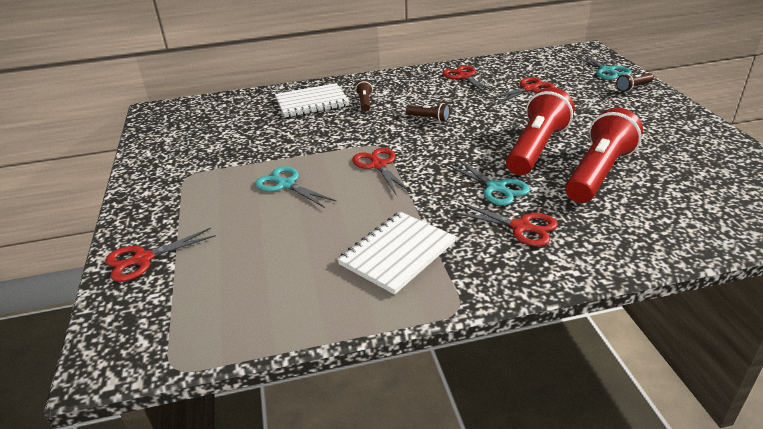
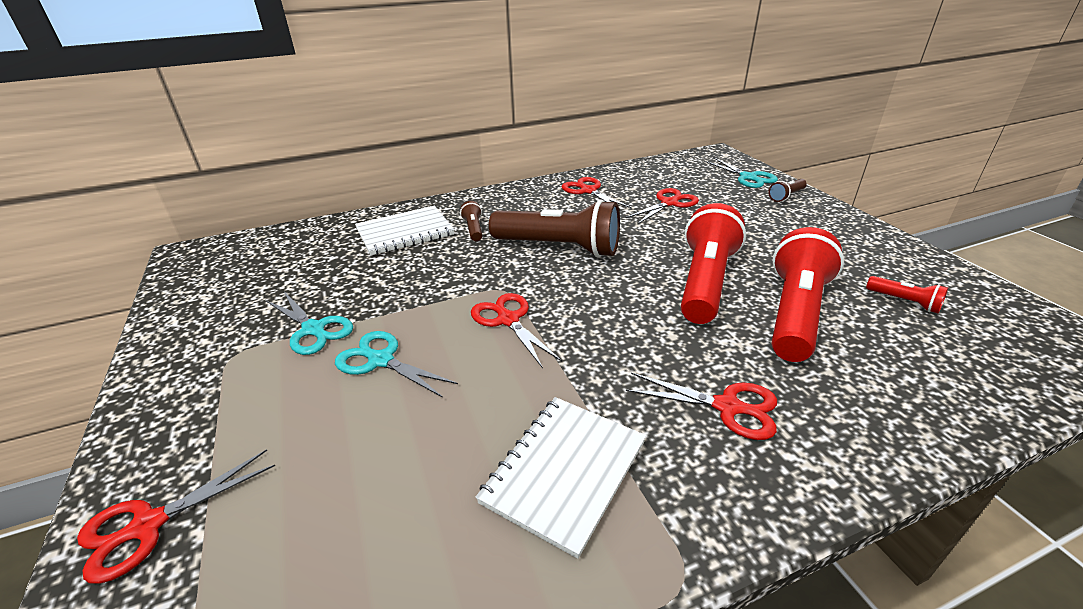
camera: 10 degrees left, 0 degrees up
(429, 118) = (559, 247): brown flashlight -> brown flashlight, size x2.31
(496, 188) = (674, 345): turquoise scissors -> turquoise scissors (314, 330)
(692, 170) = (904, 302): none -> red flashlight

